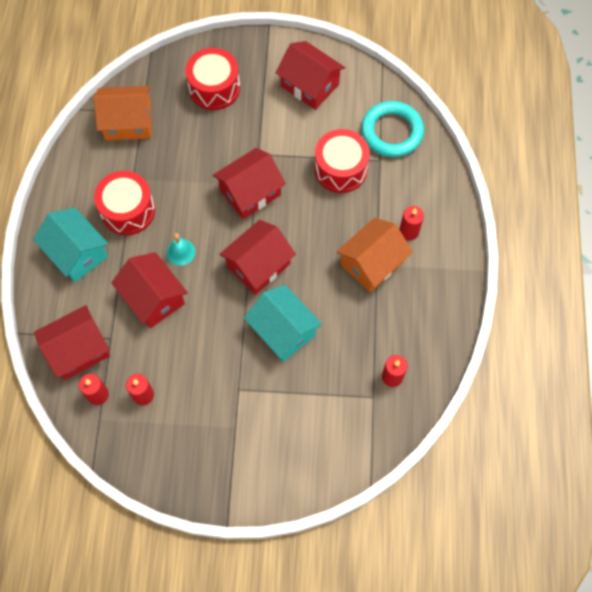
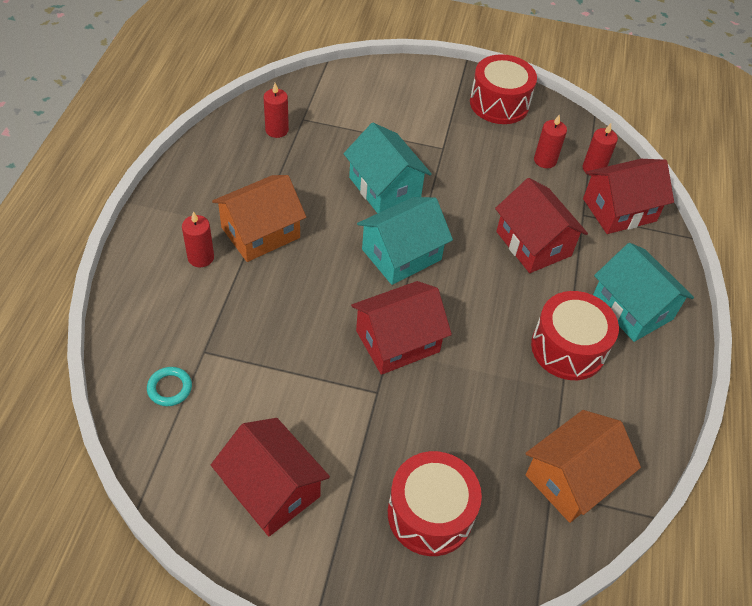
camera: 175 degrees left, 15 degrees down
(128, 122) = (572, 478): orange house -> orange house turned 45 degrees counterclockwise
(180, 252) = (498, 286): turquoise bell -> none
(258, 265) = (401, 254): red house -> turquoise house
(340, 169) = (263, 349): red drum -> red drum (499, 103)
(391, 132) = (170, 388): turquoise ring -> turquoise ring, size x0.46

